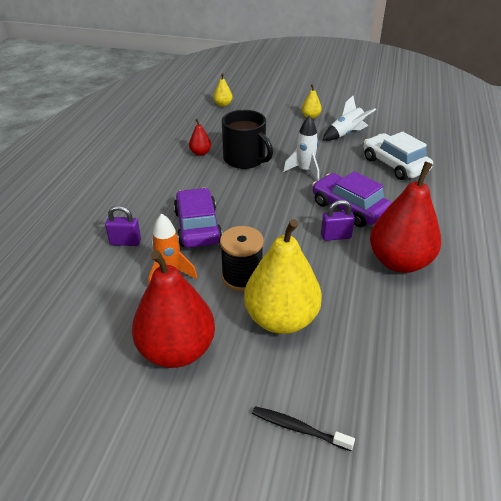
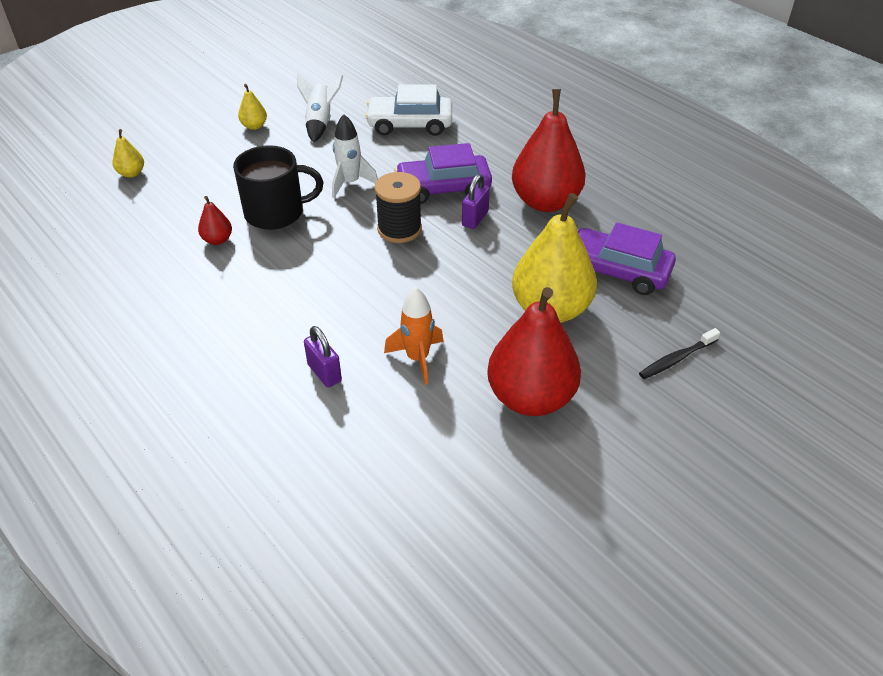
camera: 55 degrees left, 5 degrees up
(125, 242) = (324, 373): purple padlock -> purple padlock turned 75 degrees counterclockwise
(197, 227) = (359, 304): purple car -> purple car (617, 271)
(242, 277) = (471, 308): black spool -> black spool (399, 229)

